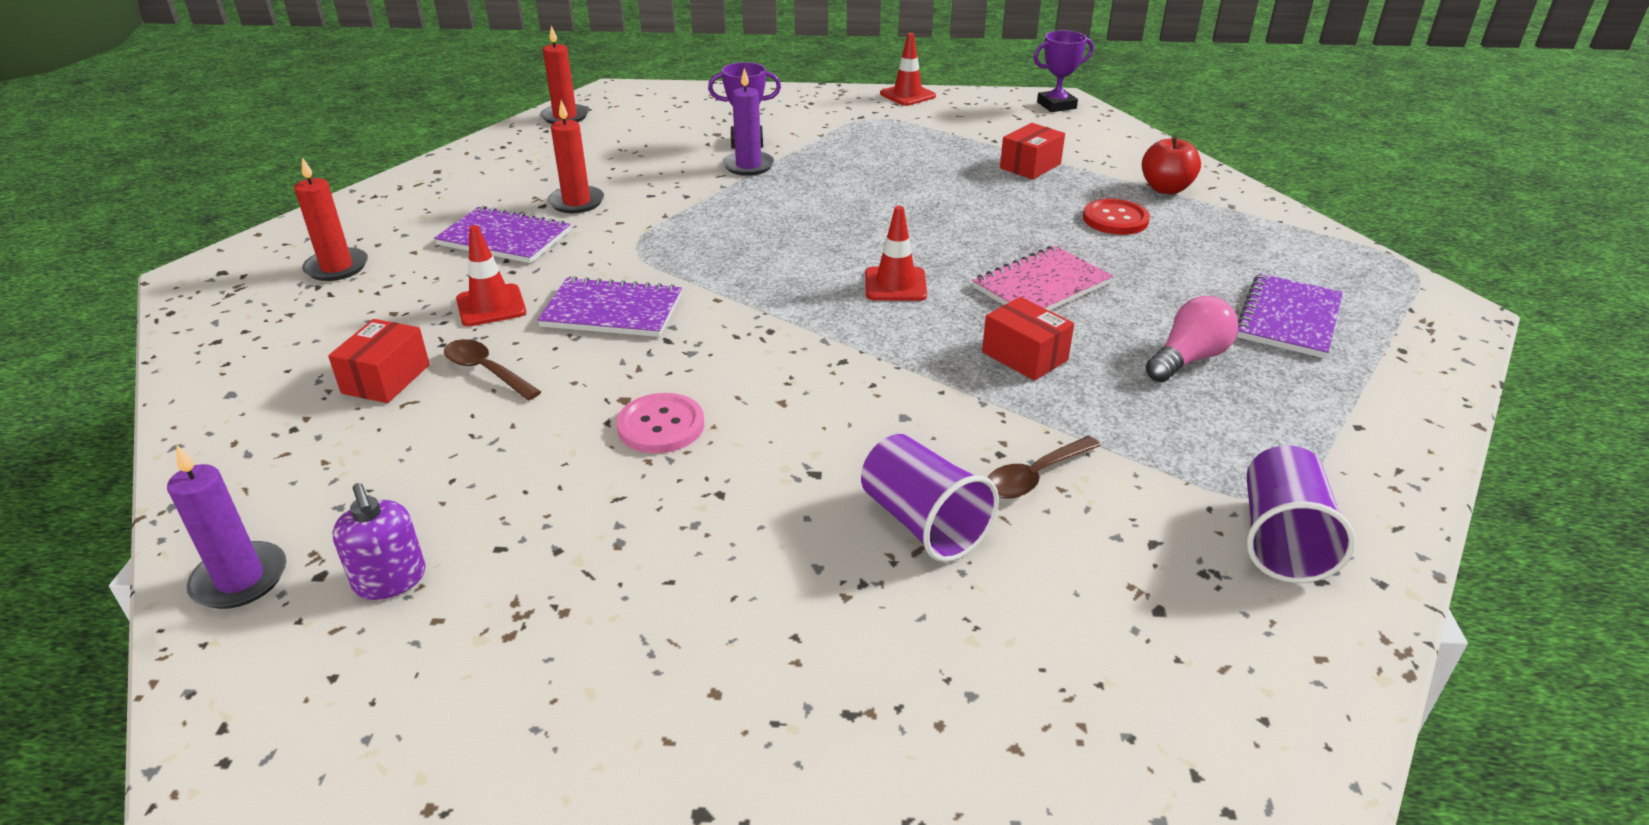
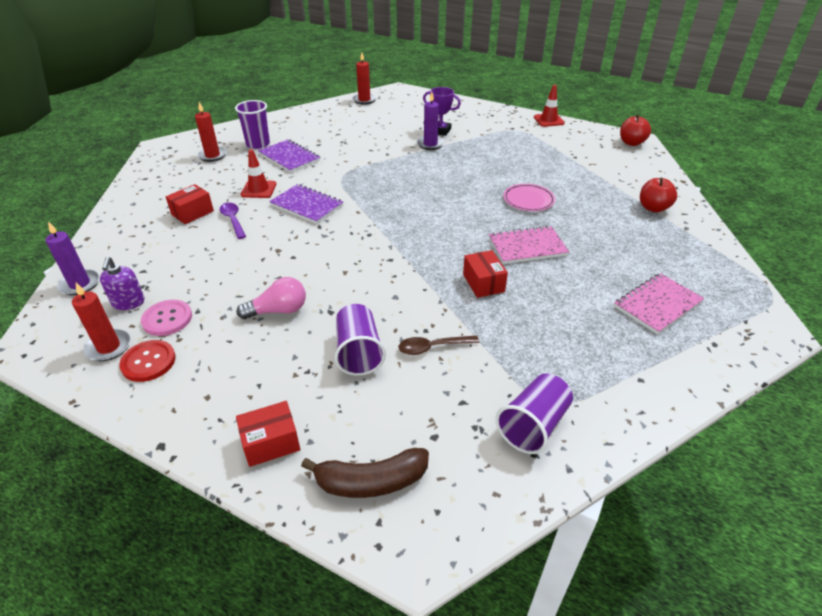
camera: 25 degrees right, 5 degrees up
(418, 228) = (258, 144): none -> purple cup
(486, 371) = (233, 220): brown spoon -> purple spoon
(576, 202) = (334, 146): red candle -> red candle (108, 347)
(661, 426) = (283, 267): pink button -> pink button (167, 319)
(895, 285) = (450, 226): red traffic cone -> none
(982, 217) = (528, 200): none -> pink plate
(1030, 166) = (582, 176): red box -> red box (271, 443)
(1056, 105) = (631, 143): purple trophy -> red apple
(1115, 219) = (605, 219): red button -> red button (148, 362)
(1127, 718) = (371, 481): none -> brown banana
(1188, 359) = (573, 310): pink light bulb -> pink light bulb (278, 310)
(1288, 318) = (657, 305): purple notebook -> pink notebook

